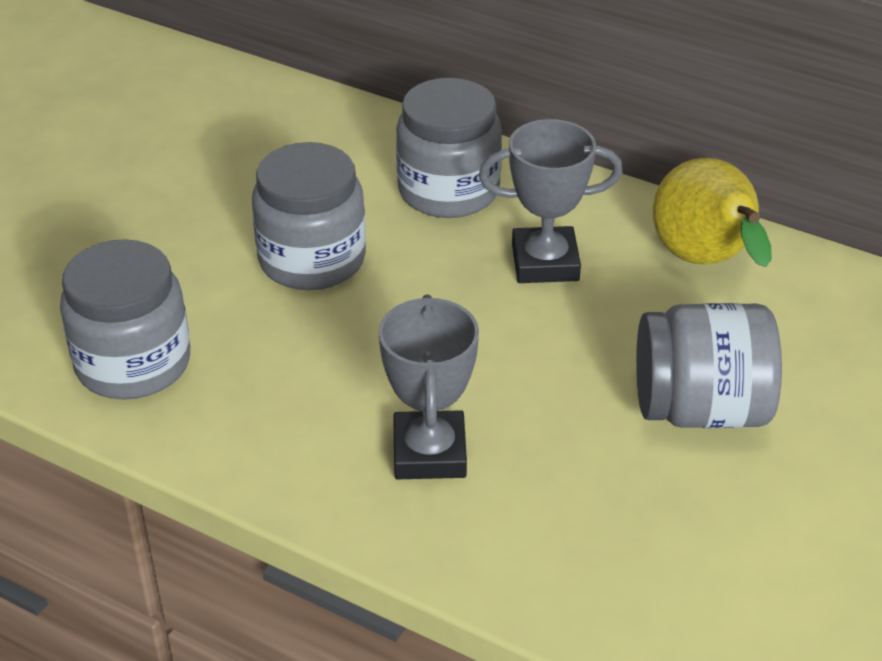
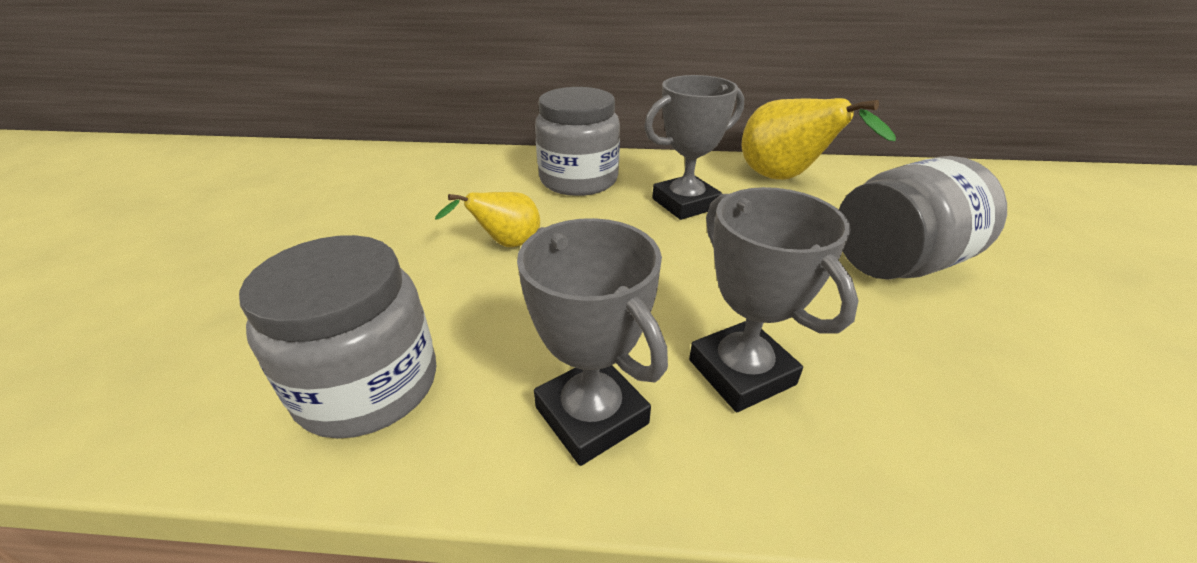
camera: 25 degrees left, 5 degrees down
(284, 442) = (591, 415): none -> grey trophy
(312, 259) = (506, 244): grey jar -> yellow pear

